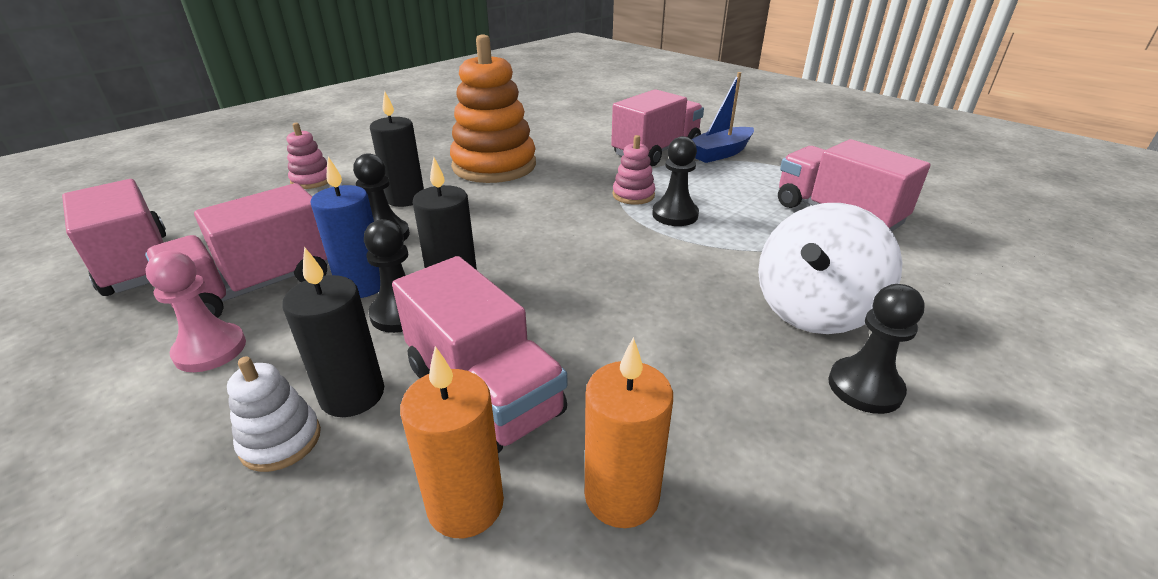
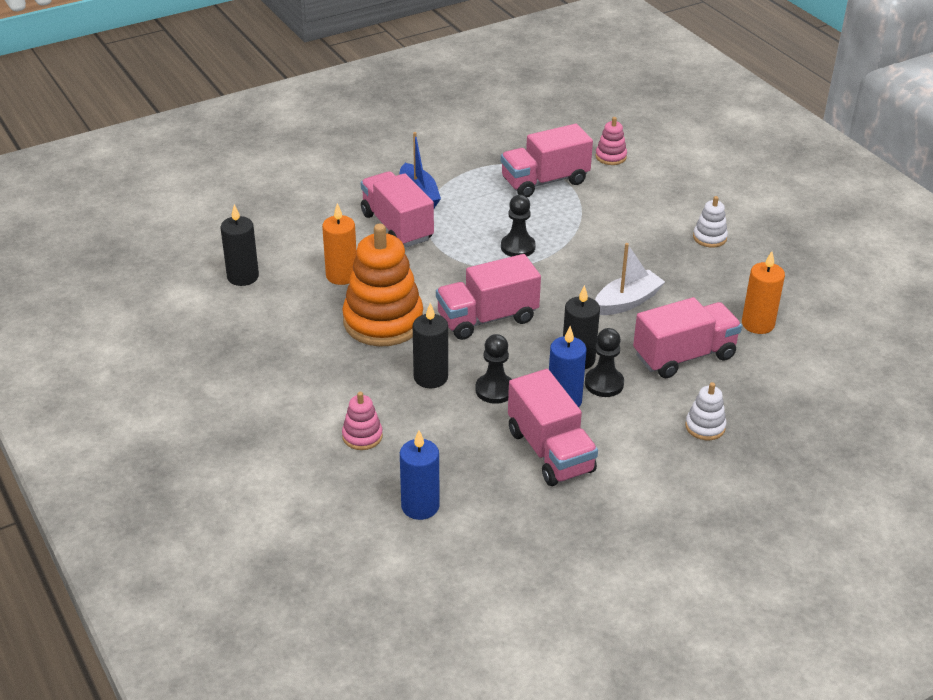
camera: 75 degrees left, 5 degrees up
(137, 264) = (491, 524): pink truck -> pink truck (487, 318)
(191, 220) = (420, 506): none -> blue candle
(210, 350) = (620, 464): pink pawn -> none
(352, 395) = (676, 403): black candle -> black candle (243, 277)
(465, 505) = (755, 368): orange candle -> orange candle (341, 276)
(607, 312) = (627, 302): none -> white boat
(633, 195) = (477, 258): pink stacking toy -> pink stacking toy (610, 157)
(813, 310) = (647, 230): white spinning top -> none
(865, 387) = (709, 237): black pawn -> white stacking toy

